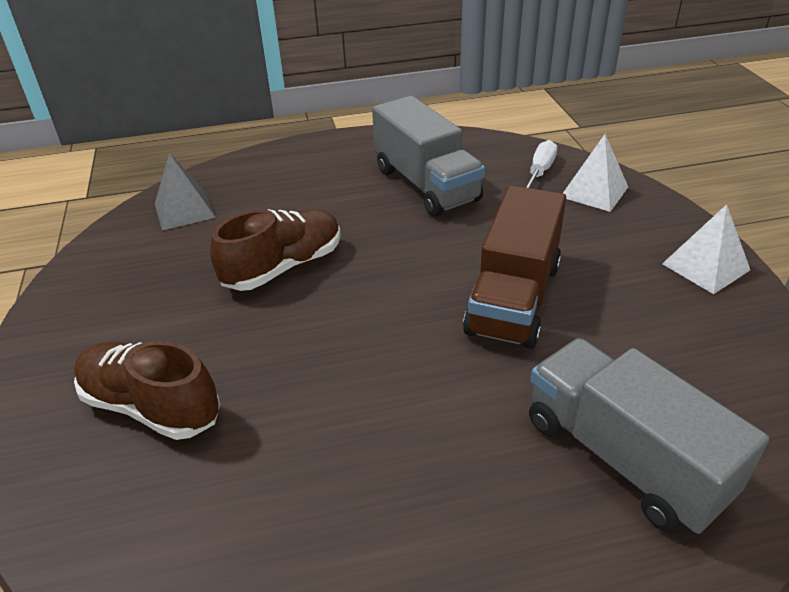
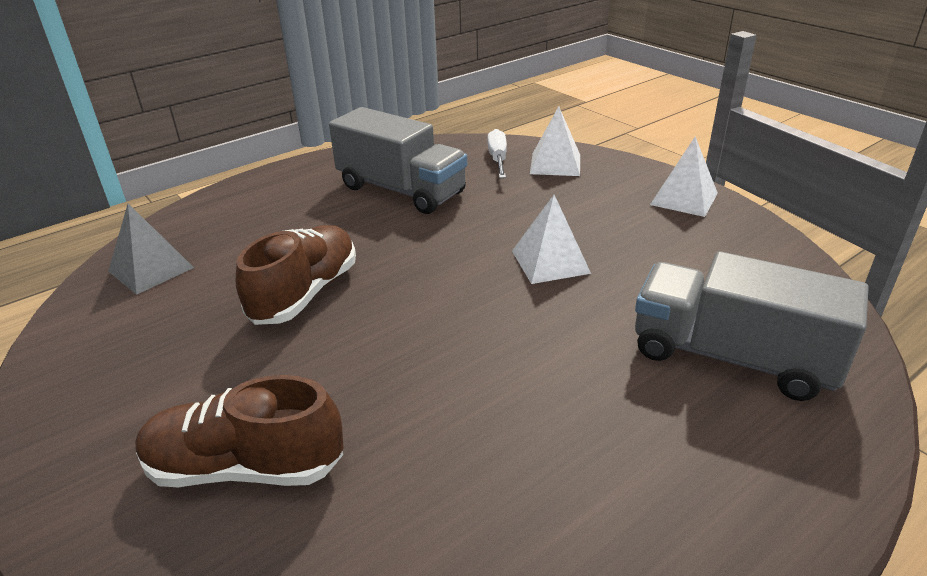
camera: 25 degrees left, 5 degrees down
(514, 298) = (550, 261): brown truck -> white pyramid

